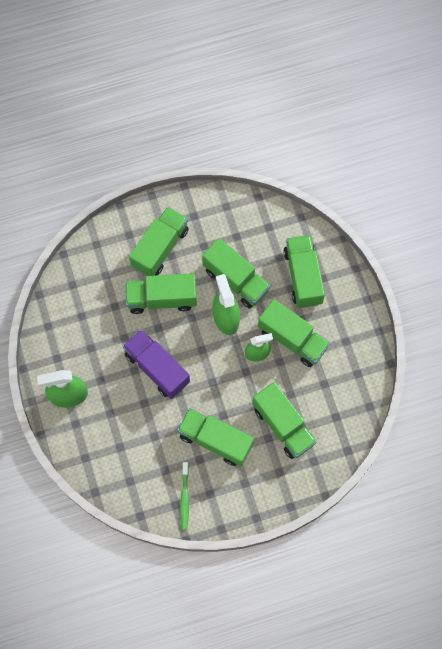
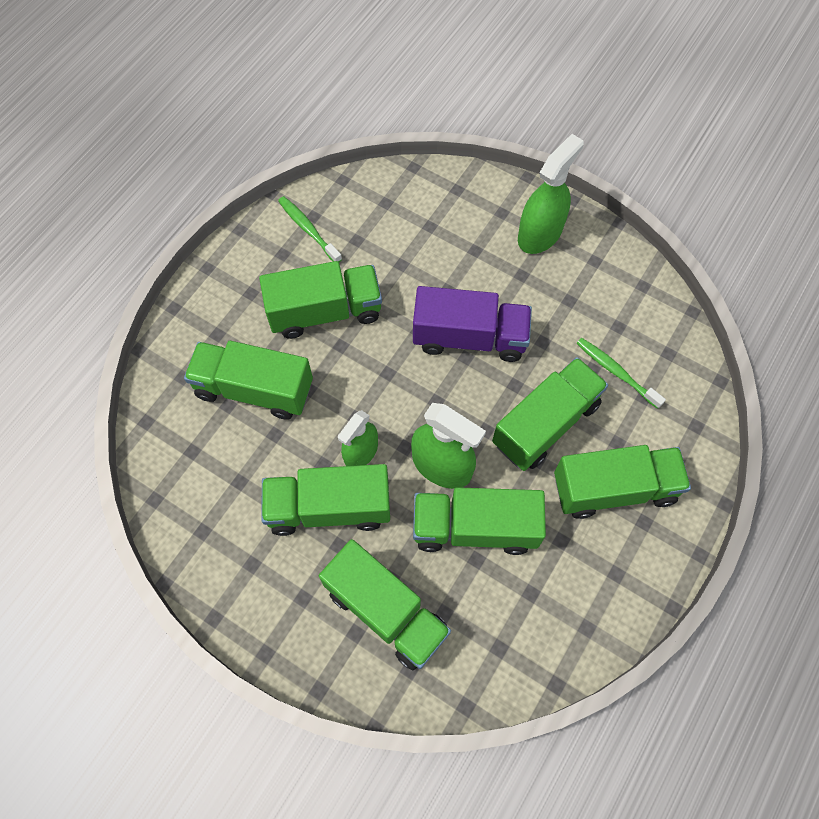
camera: 140 degrees right, 5 degrees down
(106, 296) = (616, 372): none -> green toothbrush
(160, 248) = (614, 489): green truck -> green truck turned 90 degrees counterclockwise

